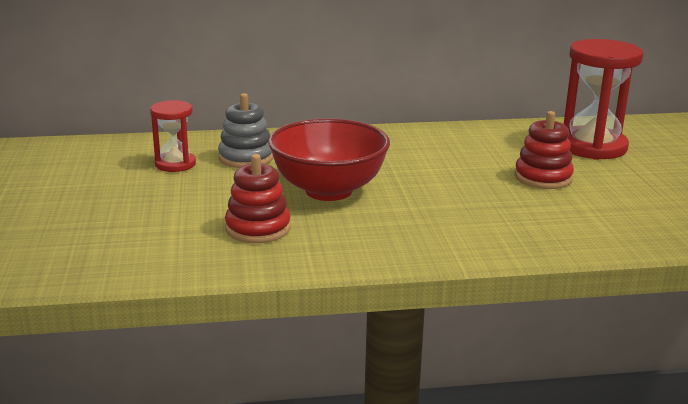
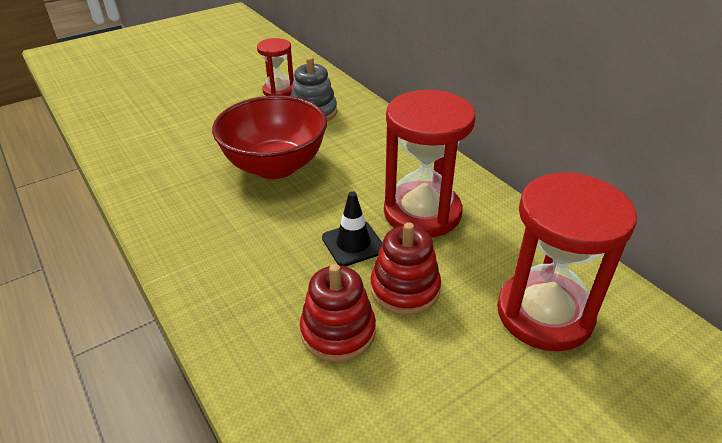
camera: 65 degrees right, 15 degrees up
(258, 228) = (185, 156): red stacking toy -> red stacking toy (338, 331)
(457, 153) = (422, 213): none -> red hourglass
(477, 183) = (353, 244): none -> black traffic cone

